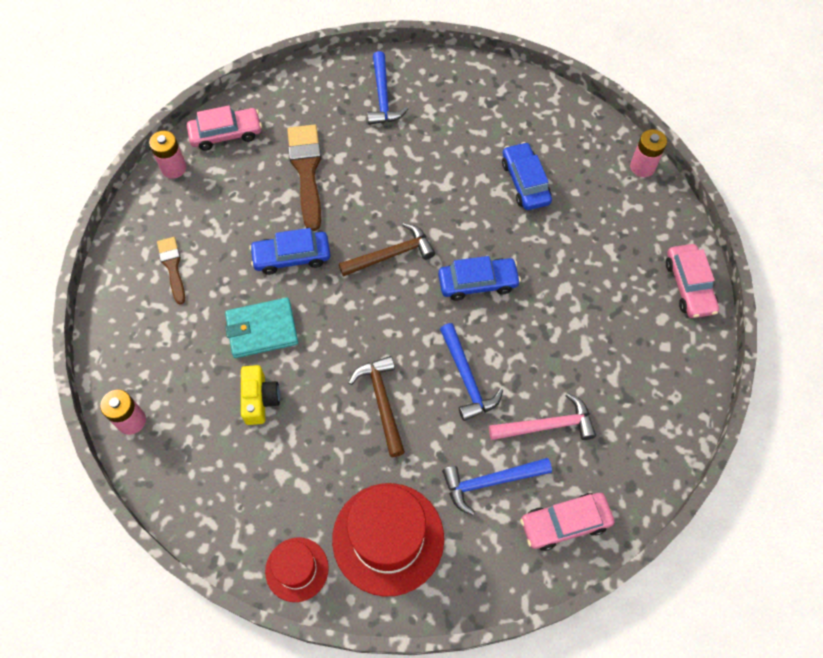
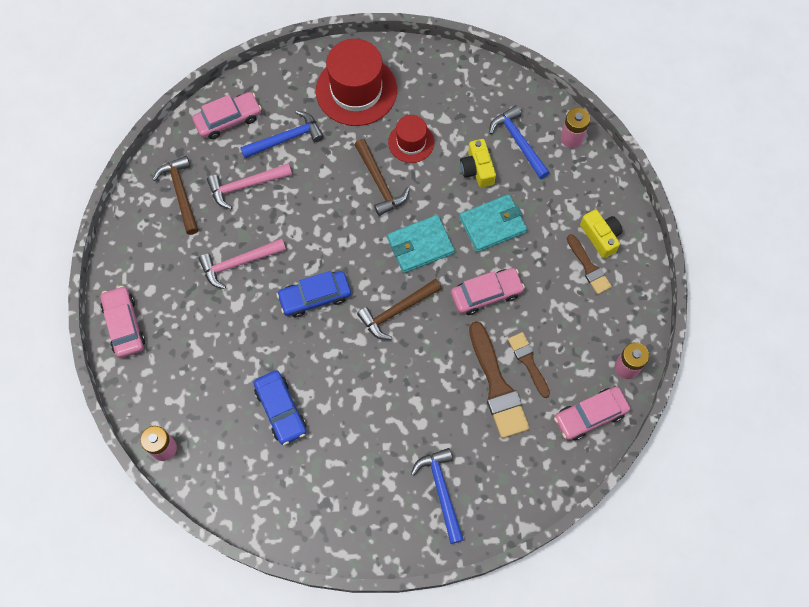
camera: 170 degrees right, 5 degrees up
(146, 297) = (600, 237): none -> yellow camera
(269, 187) = (528, 362): none -> brown brush
(291, 257) = (486, 294): blue car -> pink car
(297, 569) = (416, 62): red hat -> red hat (411, 142)
(350, 319) = (420, 245): none -> turquoise wallet
(467, 378) = (314, 212): blue hammer -> blue hammer (518, 142)
(560, 332) = (239, 263): none -> pink hammer
(628, 429) = (181, 193): none -> brown hammer

